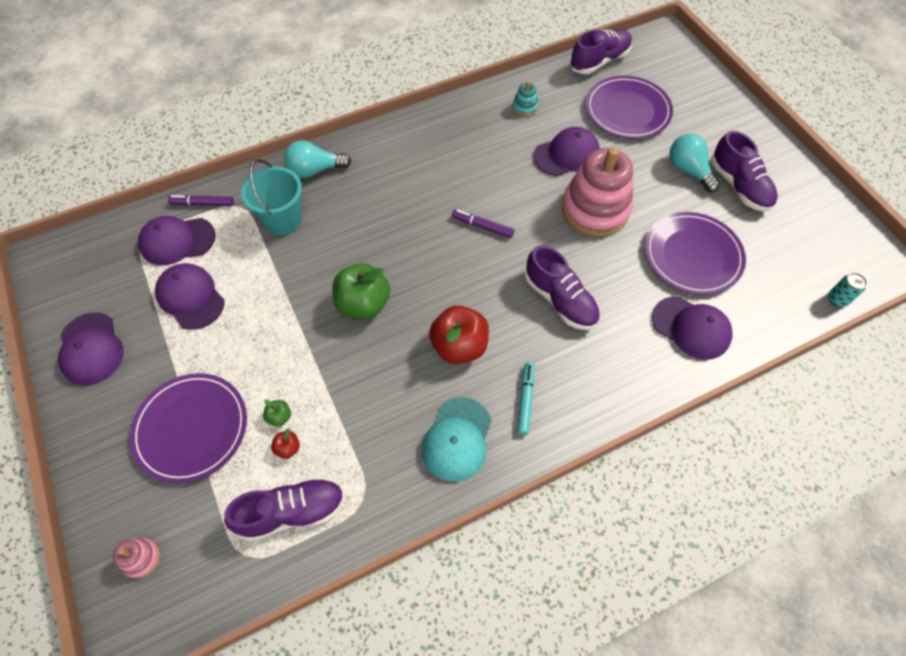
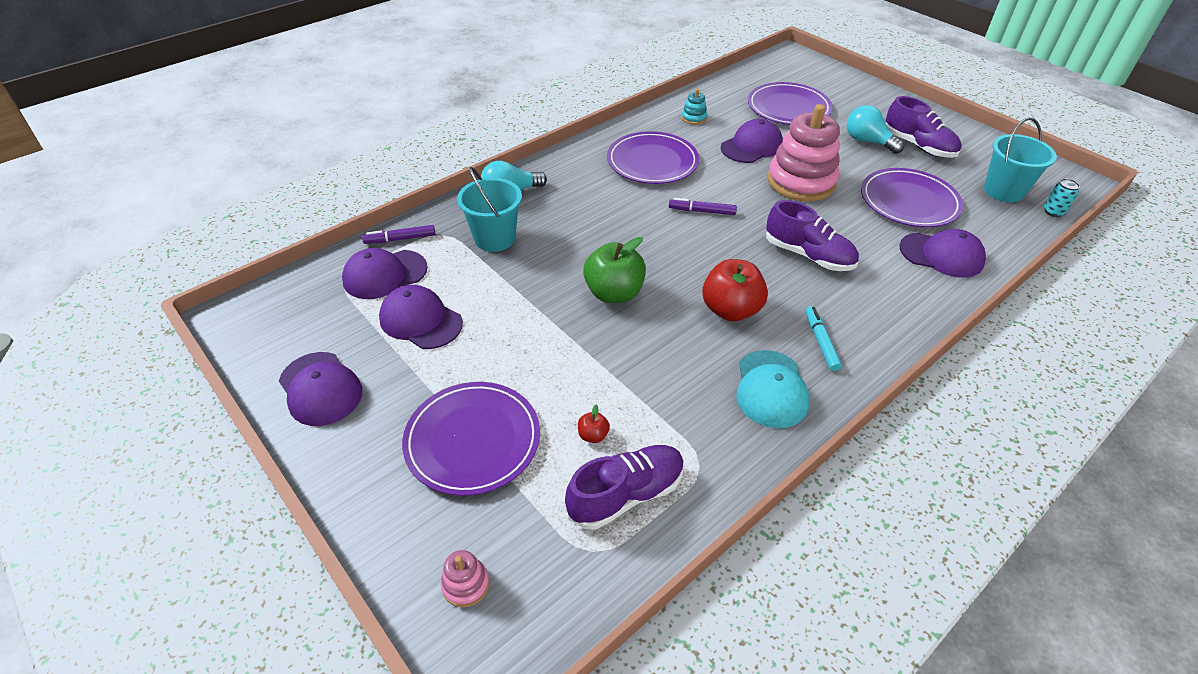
camera: 15 degrees left, 15 degrees down
(279, 417) = (570, 408): green apple -> none
(461, 156) = (652, 161): none -> purple plate
(599, 61) = (743, 78): purple shoe -> none
(799, 262) = (1003, 191): none -> turquoise bucket

